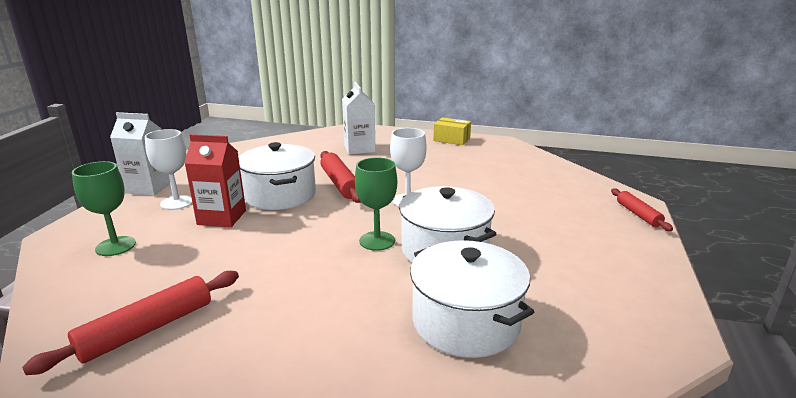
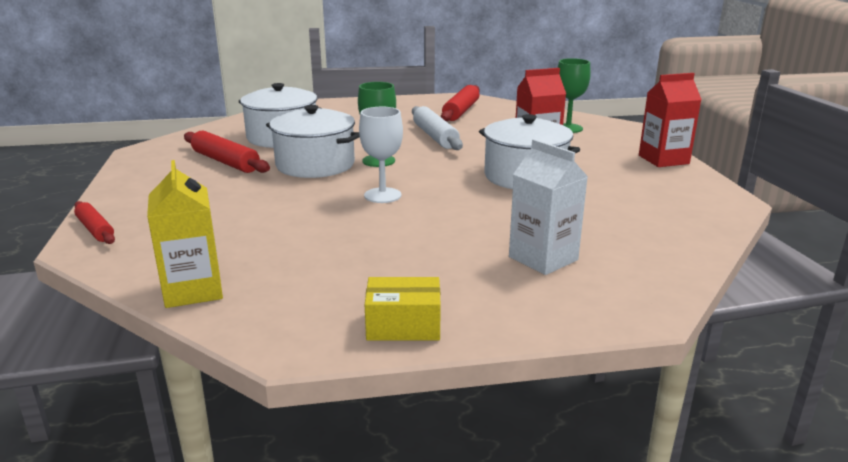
camera: 155 degrees right, 0 degrees up
(149, 188) = (663, 159): white carton -> red carton
(177, 202) = (602, 154): white goblet -> none
(273, 269) = (435, 136): none -> white rolling pin
(340, 183) = (482, 199): red rolling pin -> red rolling pin (225, 162)
(548, 166) = (193, 290): none -> yellow carton

